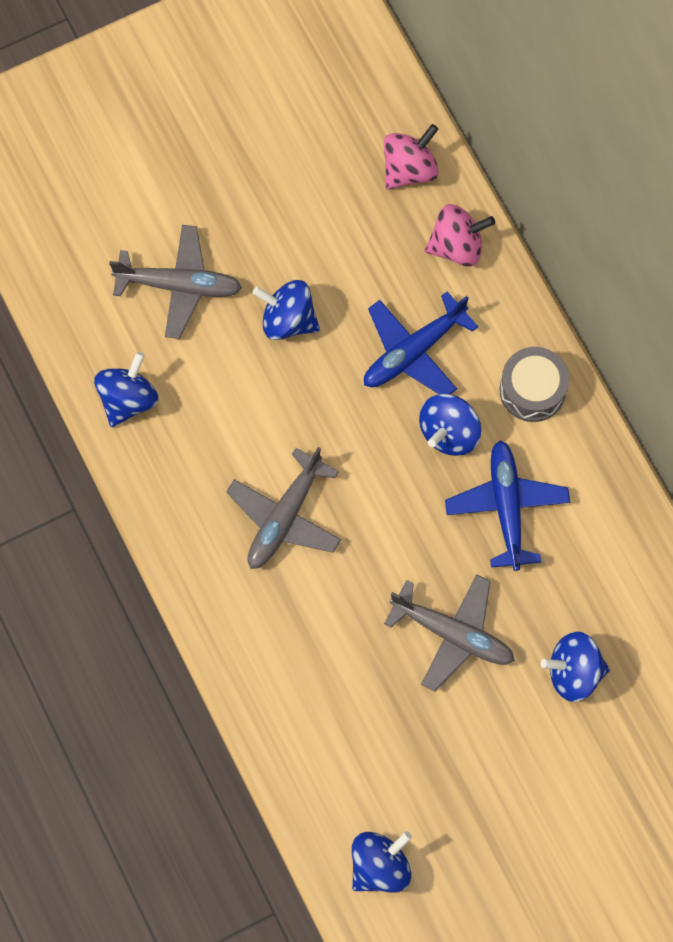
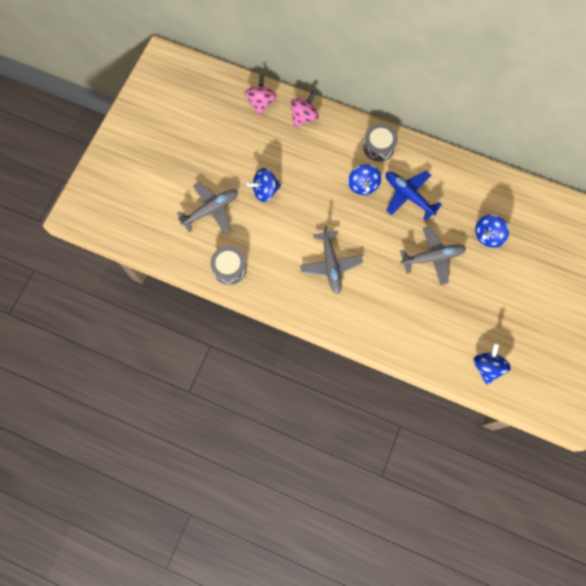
camera: 40 degrees left, 0 degrees up
(128, 399) = (229, 268): blue spinning top -> grey drum
(413, 351) = (323, 166): blue plane -> none

